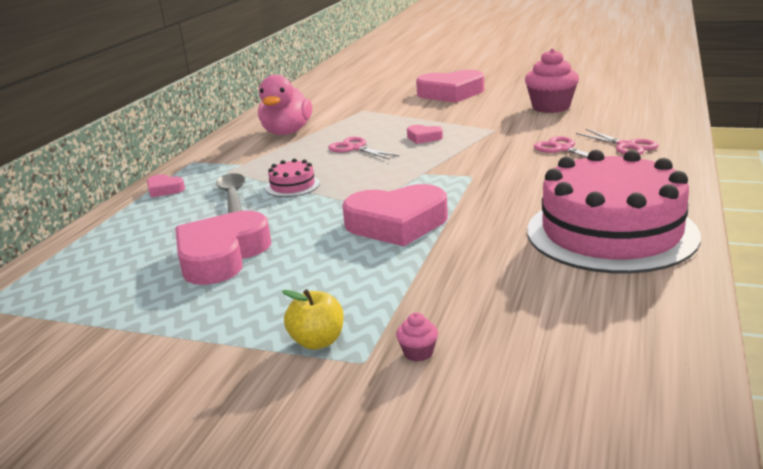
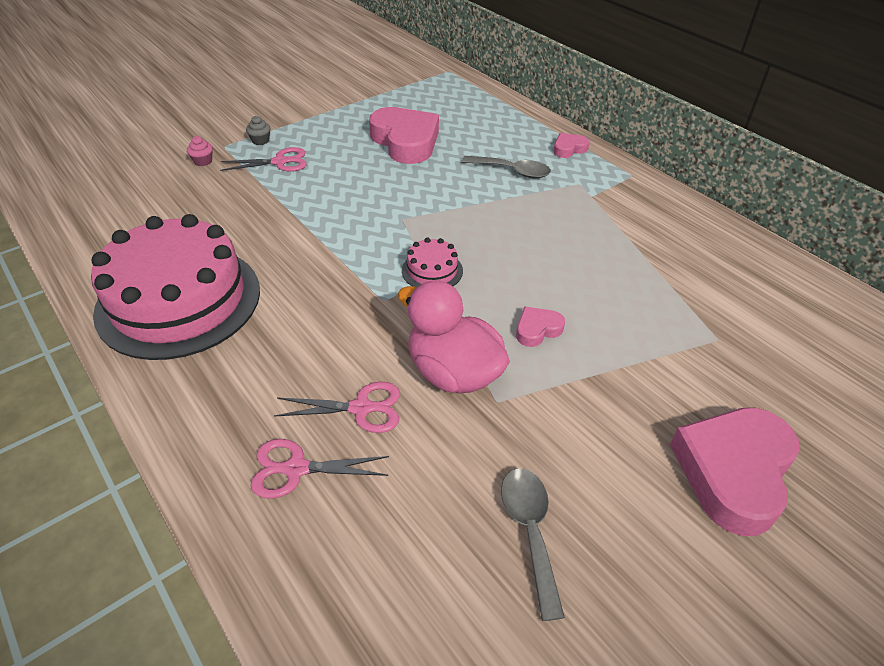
camera: 120 degrees right, 20 degrees up
(287, 132) = (673, 250): pink duck -> pink duck (453, 372)
(292, 186) = (497, 202): pink cake -> pink cake (432, 270)
(317, 341) = (260, 141): yellow apple -> grey cupcake
(355, 148) = (559, 270): pink scissors -> pink scissors (280, 162)
(397, 224) = (350, 217): pink heart -> none
(551, 107) = (530, 531): pink cupcake -> grey spoon

